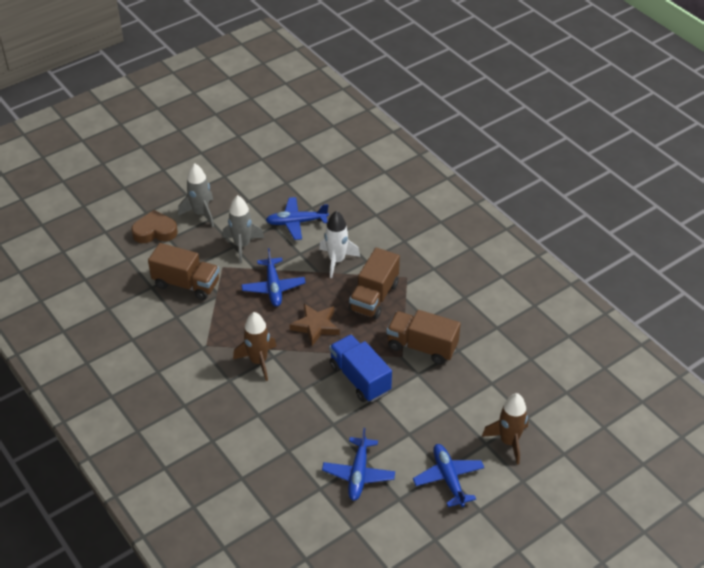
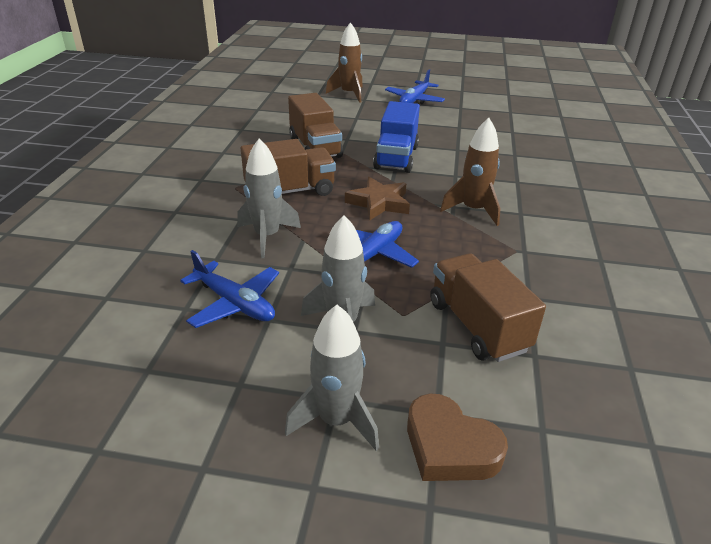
camera: 135 degrees left, 10 degrees down
(337, 261) = (267, 236): white rocket -> grey rocket
(358, 474) = (473, 125): blue plane -> none

